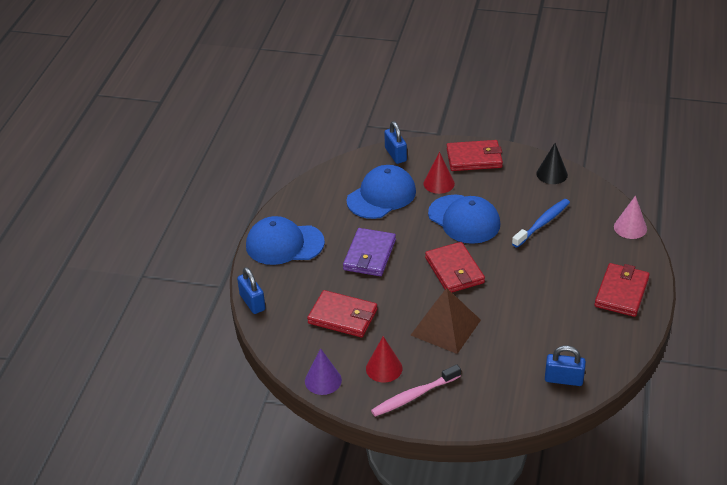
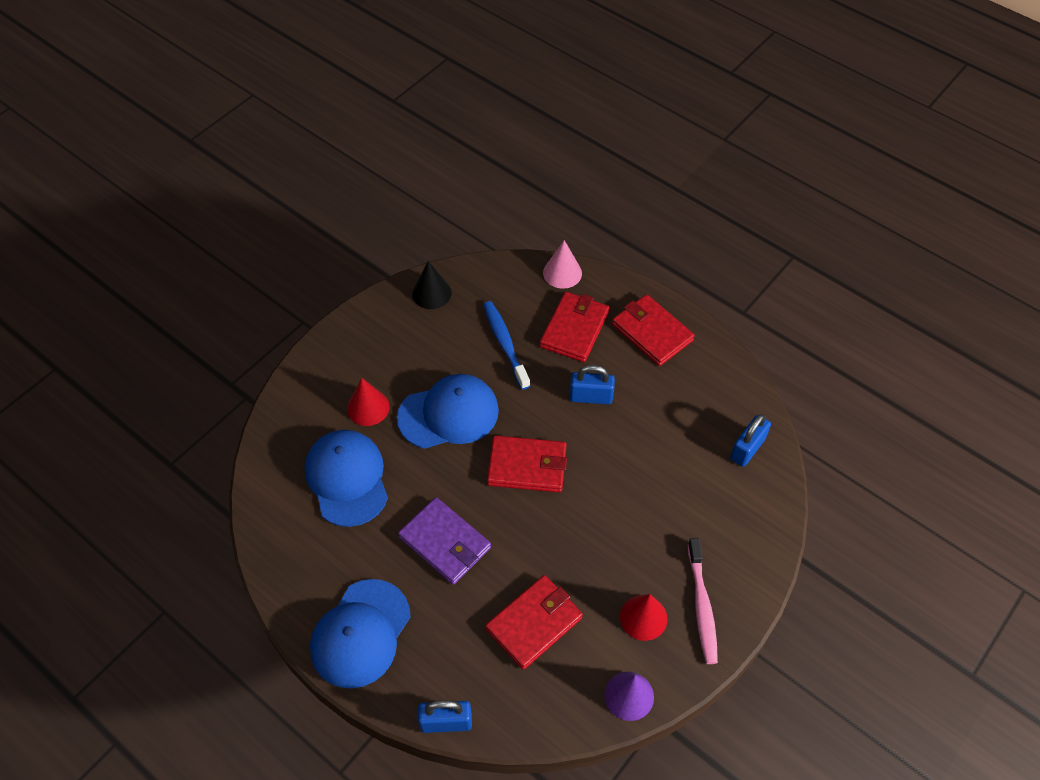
camera: 65 degrees left, 15 degrees up
(395, 154) = (281, 426): blue padlock -> blue padlock (590, 397)
(445, 327) = (613, 521): brown pyramid -> none
(474, 158) = (350, 350): red wallet -> red wallet (574, 329)

